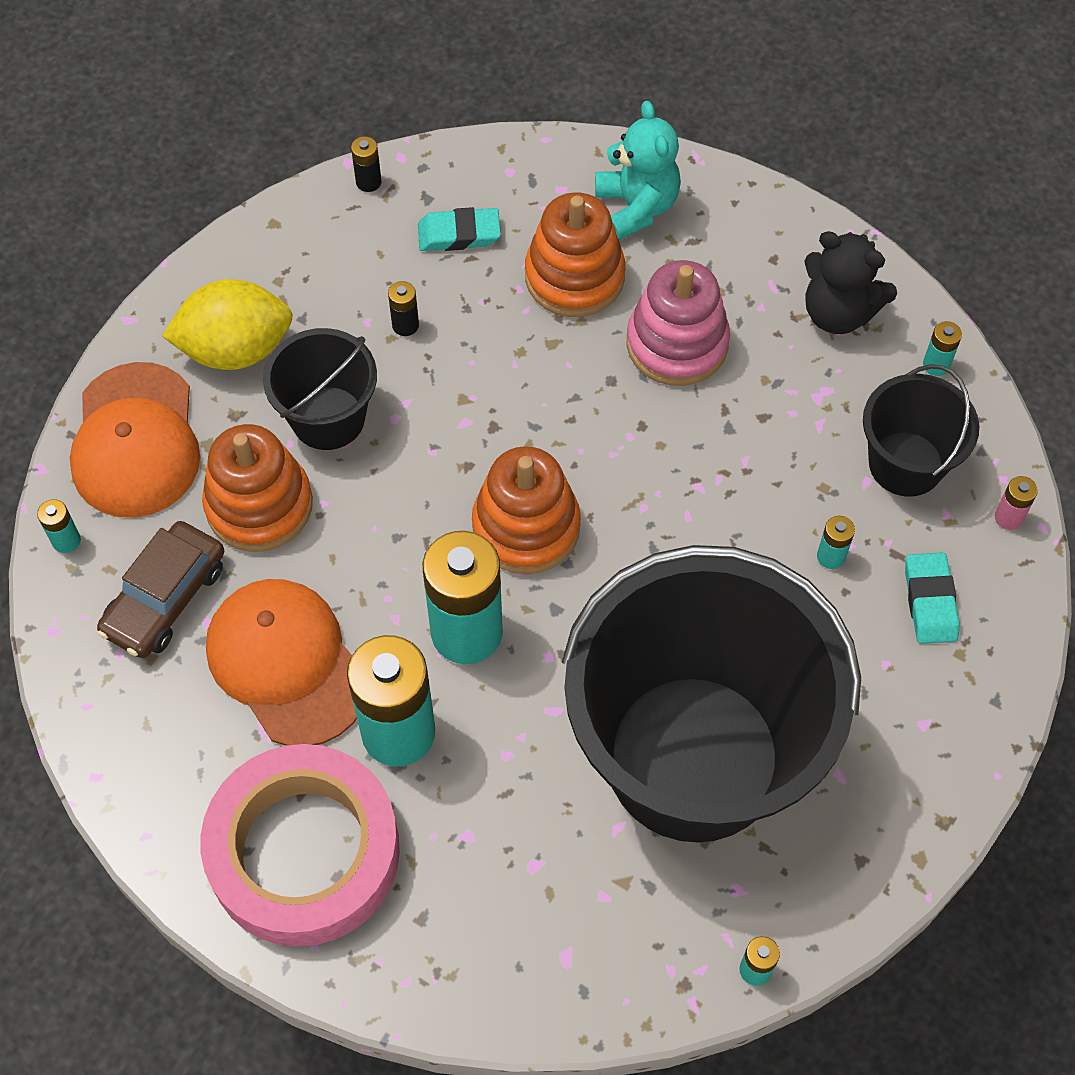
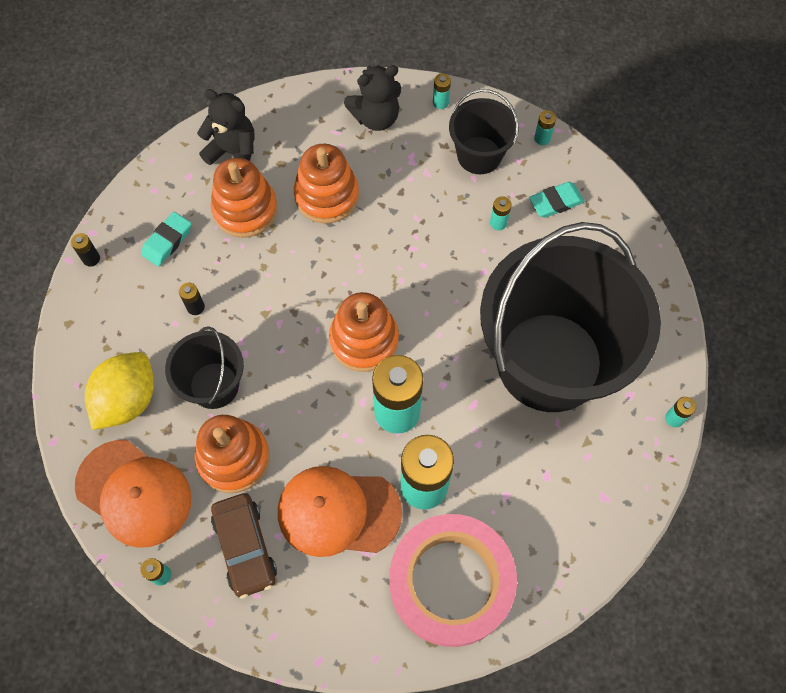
camera: 50 degrees left, 5 degrees up
(636, 207) = (233, 153): turquoise teddy bear -> black teddy bear
(677, 344) = (327, 196): pink stacking toy -> orange stacking toy
(930, 601) = (556, 202): turquoise eraser -> turquoise eraser turned 60 degrees counterclockwise
(1008, 517) = (542, 138): pink battery -> turquoise battery

